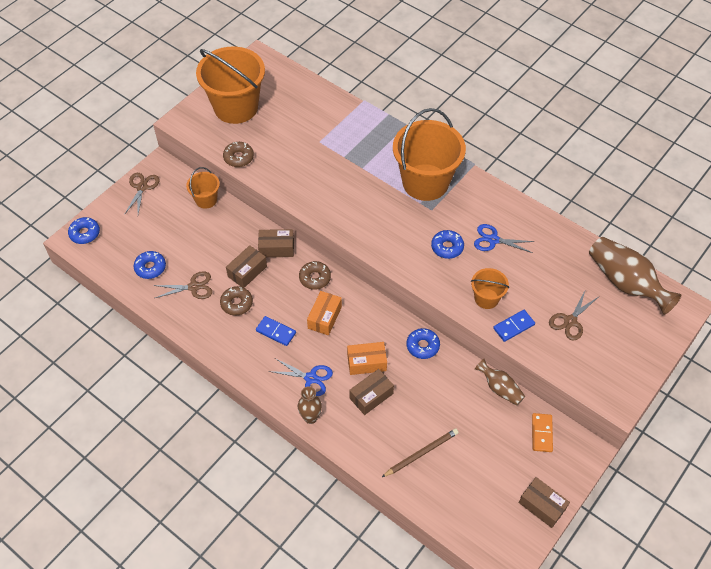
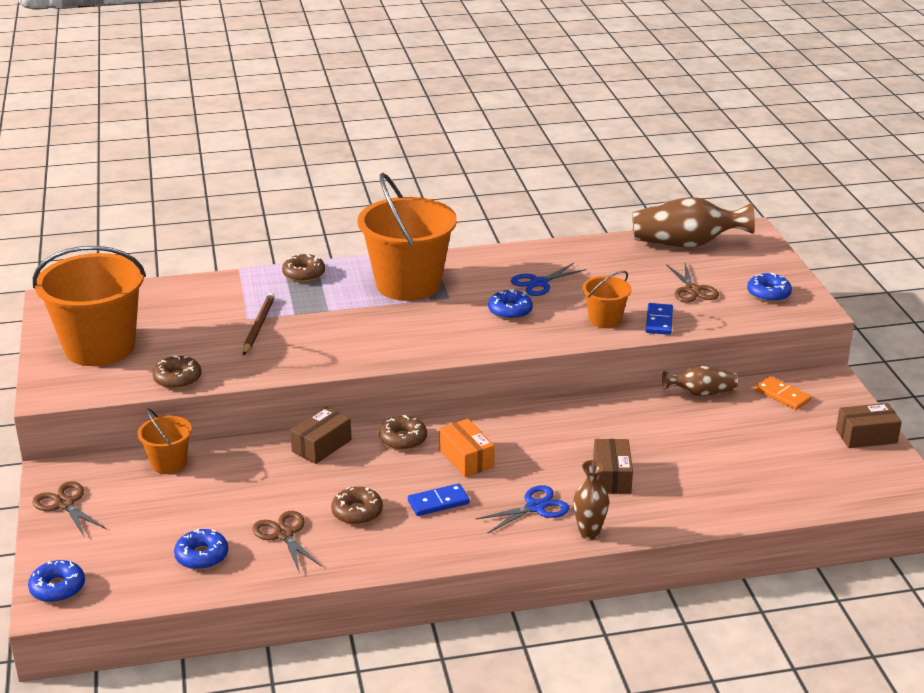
camera: 50 degrees left, 25 degrees down
(193, 287) = (284, 534): brown scissors -> brown scissors turned 60 degrees counterclockwise
(247, 271) = (322, 482): brown box -> none
(366, 362) = (564, 459): orange box -> none
(386, 131) = (304, 274): none -> brown donut
(421, 453) = (723, 479): brown pencil -> brown pencil (258, 326)
(422, 346) = (590, 413): blue donut -> blue donut (768, 294)

